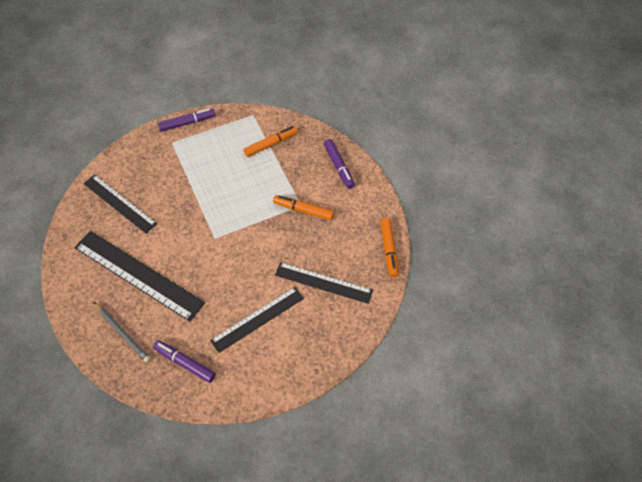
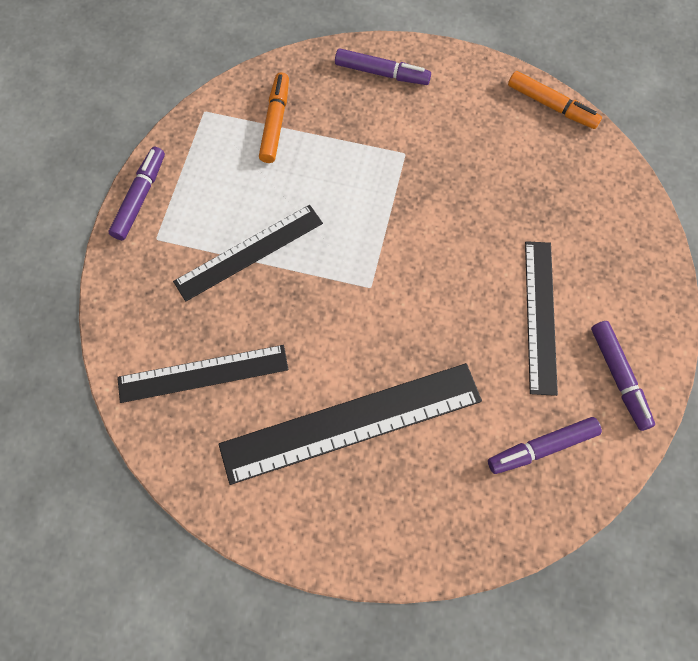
camera: 50 degrees left, 10 degrees up
(122, 333) = (433, 502): grey pencil -> none
(251, 376) = (619, 377): none -> purple marker
(303, 210) = (415, 155): orange marker -> none
(323, 283) = (544, 206): black ruler -> black ruler (249, 252)

